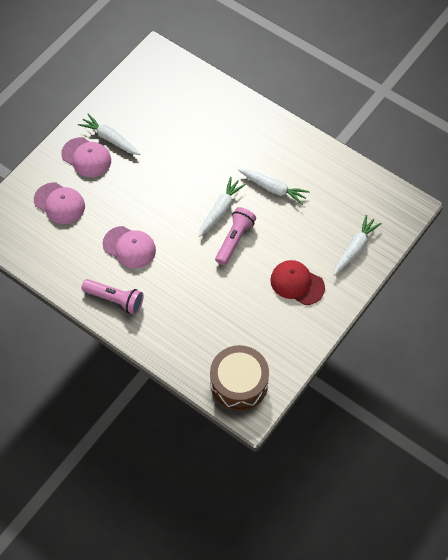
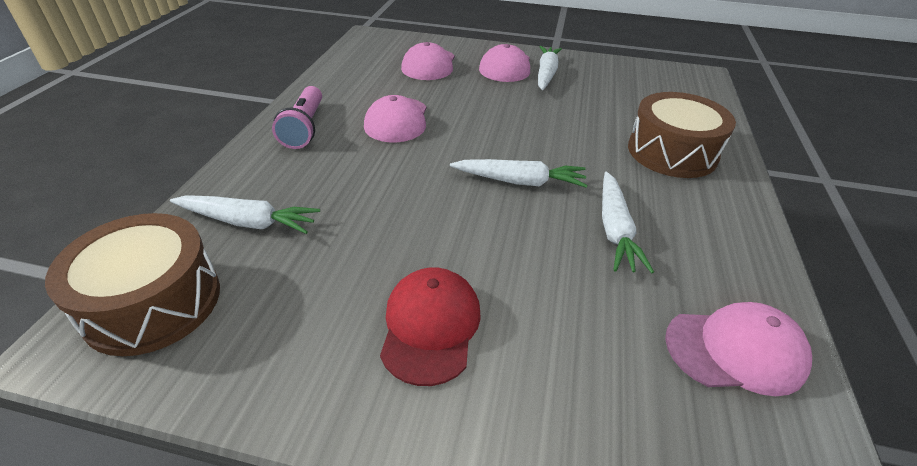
camera: 65 degrees right, 20 degrees down
(228, 126) = (672, 152): none -> brown drum
(234, 240) = (475, 211): pink flashlight -> none
(351, 188) = (735, 350): none -> pink cap
(355, 248) = (590, 414): white carrot -> white carrot (248, 222)

